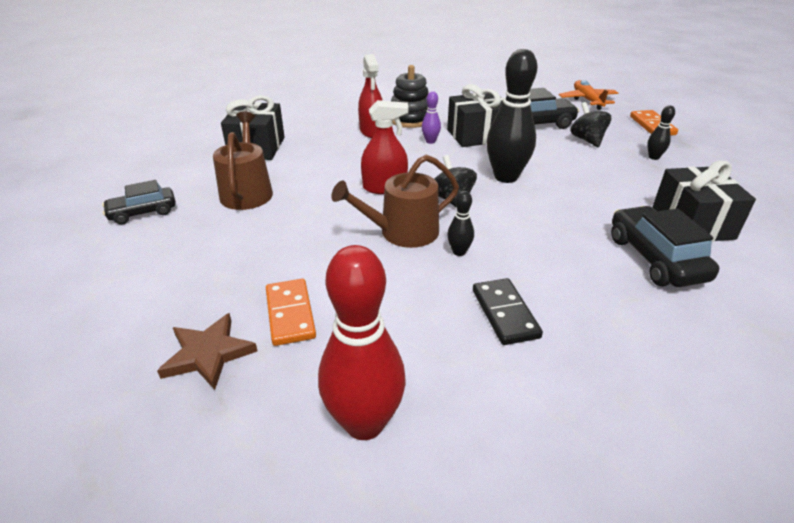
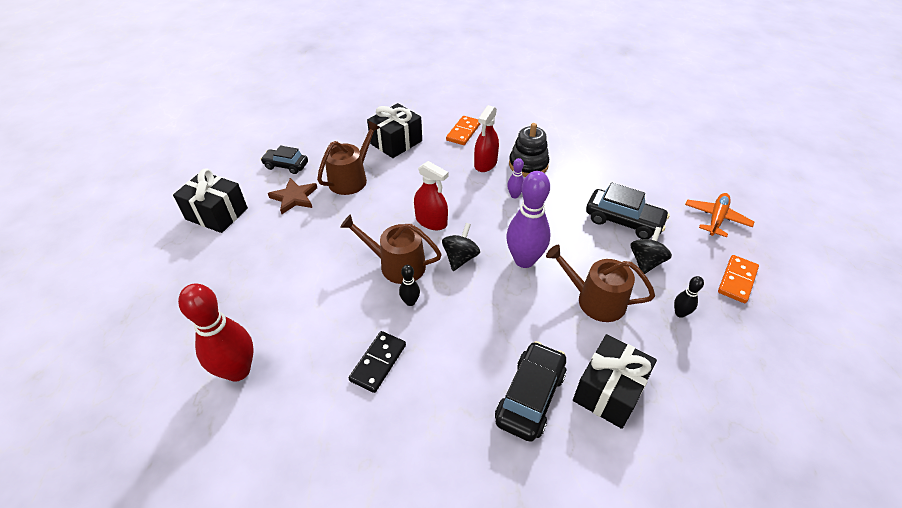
camera: 40 degrees right, 10 degrees up
(208, 354) = (222, 282): brown star -> brown star (294, 198)
(290, 314) = (278, 283): orange domino -> orange domino (463, 132)
(477, 135) = (557, 208): black gift -> black gift (217, 214)
(506, 177) = (524, 260): black bowling pin -> purple bowling pin
(594, 176) = (595, 300): none -> brown watering can

